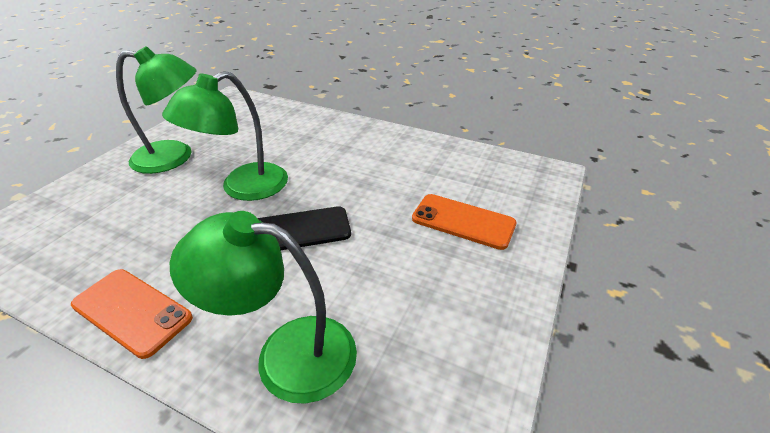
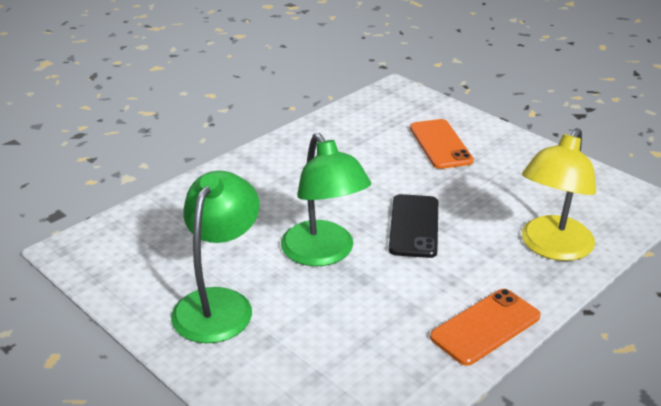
camera: 70 degrees left, 5 degrees down
(287, 353) = (552, 248): green lamp -> yellow lamp
(463, 221) = (440, 144): orange phone -> orange phone turned 60 degrees counterclockwise

